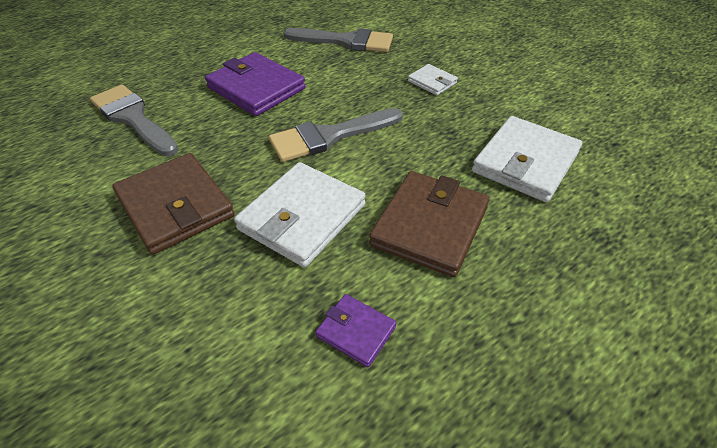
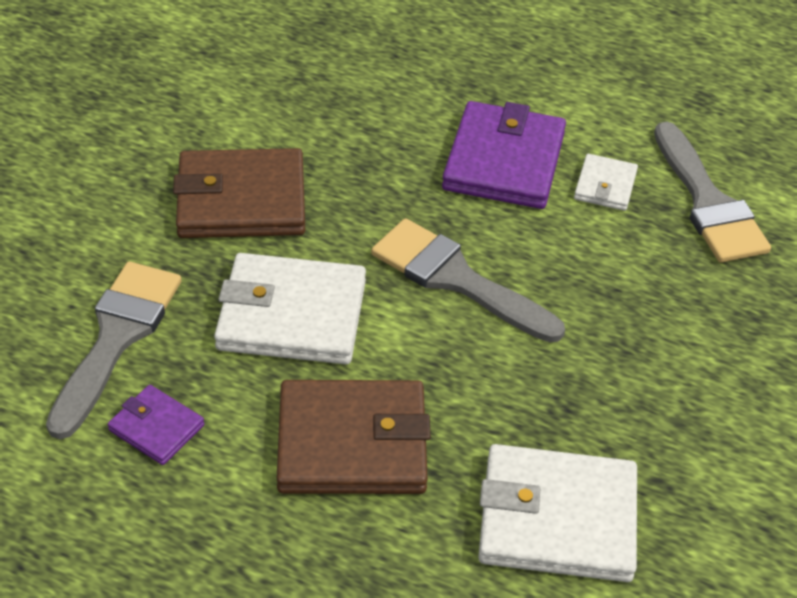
camera: 60 degrees right, 0 degrees up
(133, 118) = (357, 85): grey brush -> grey brush (117, 337)
(175, 206) = (241, 200): brown wallet -> brown wallet turned 60 degrees clockwise
(356, 331) = (156, 428): purple wallet -> purple wallet turned 60 degrees counterclockwise
(432, 82) = (681, 346): white wallet -> white wallet (605, 186)

